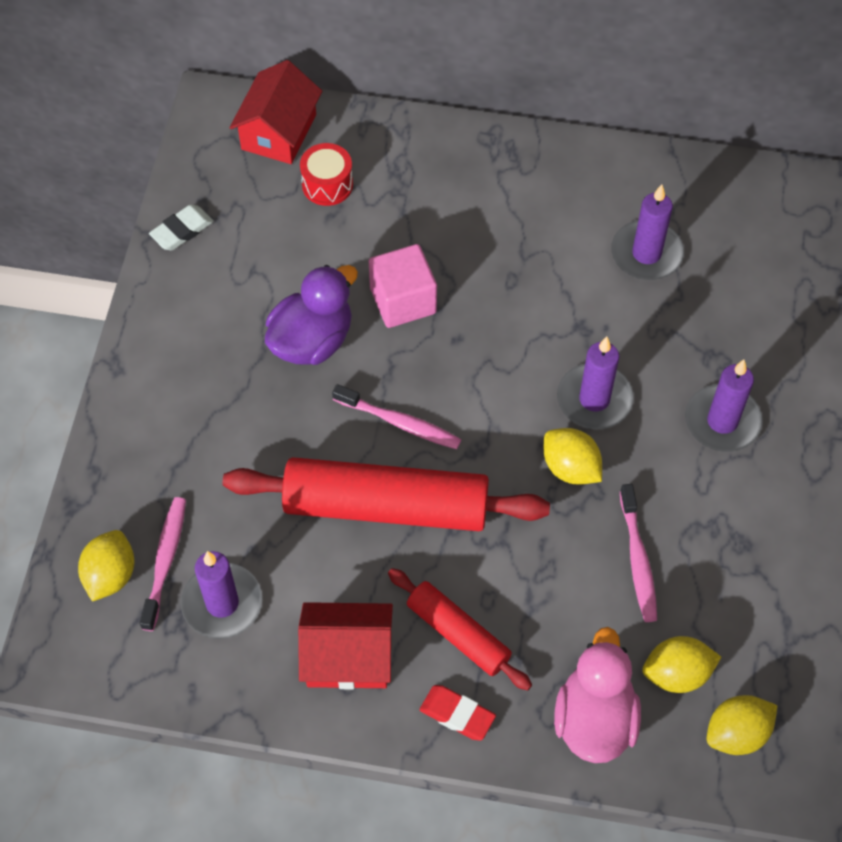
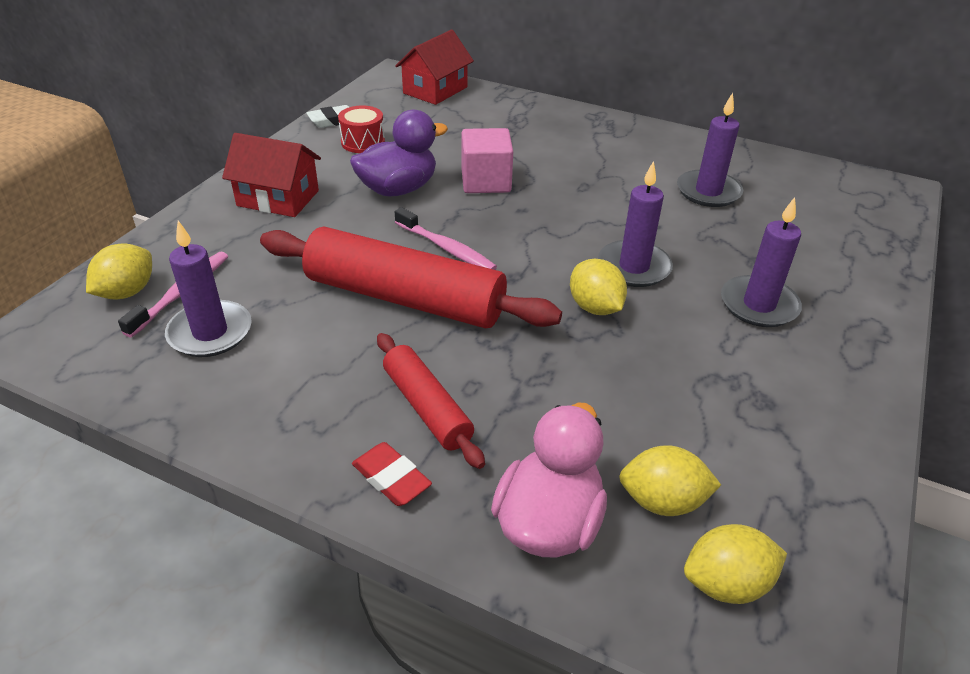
camera: 15 degrees right, 20 degrees down
(327, 184) = (457, 117): red drum -> red drum (363, 142)
(348, 657) = (303, 400): red house -> red house (278, 198)
(638, 560) = (643, 390): pink toothbrush -> none

